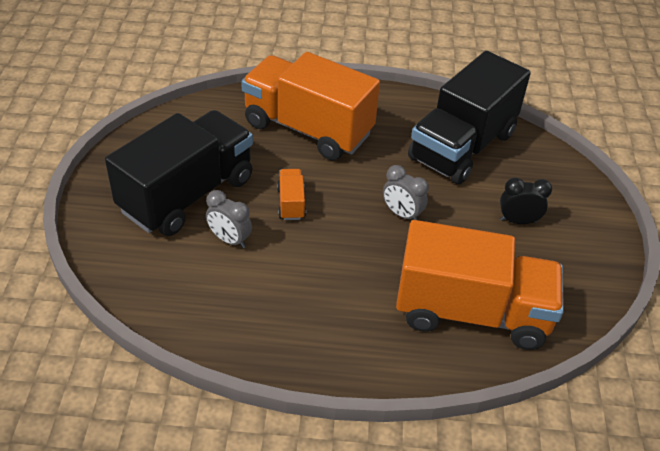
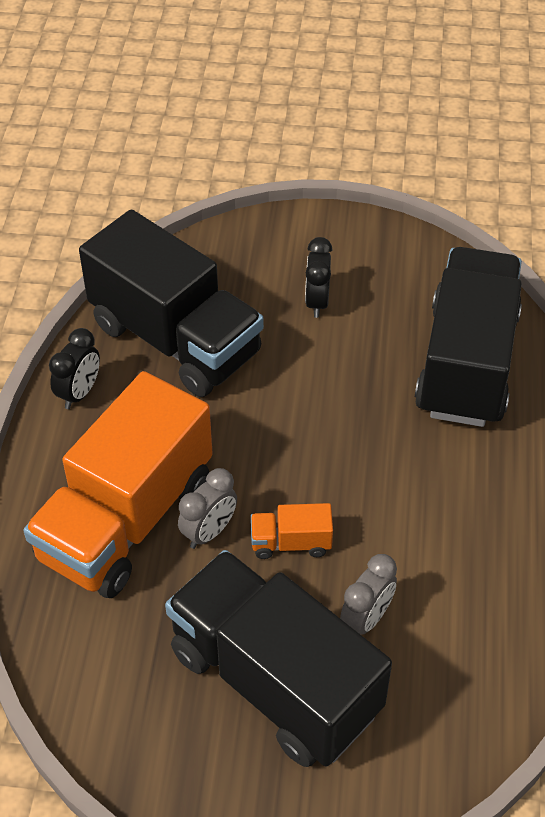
camera: 85 degrees left, 5 degrees up
(402, 214) = (309, 416): grey clock -> grey clock (209, 532)
(407, 105) = (79, 393): none -> black clock
(471, 312) = (466, 363): orange truck -> black truck

